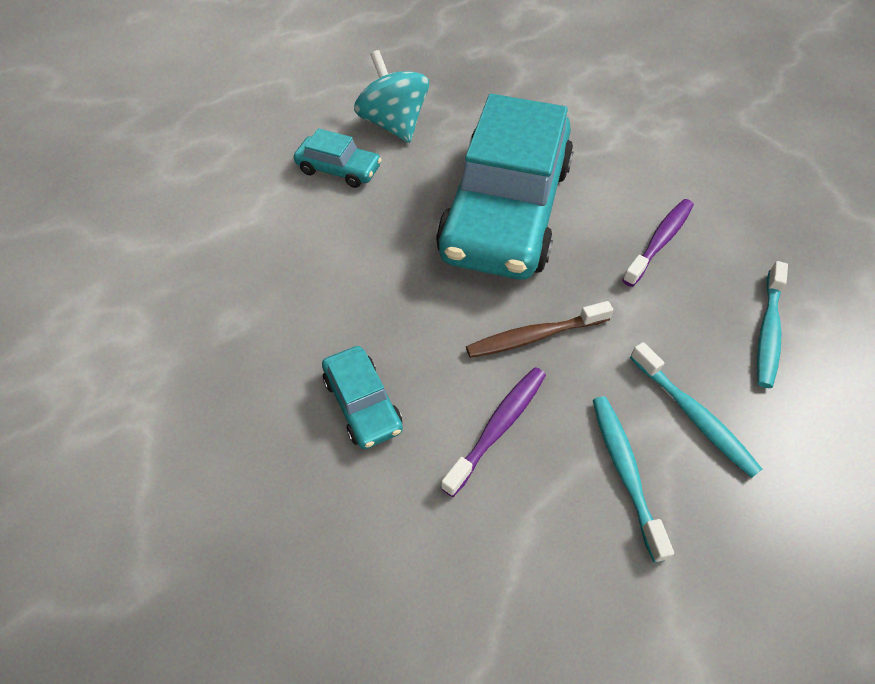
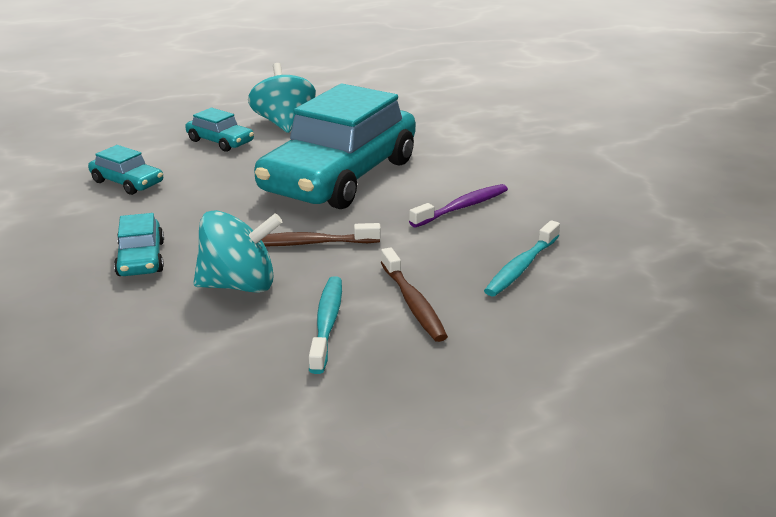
camera: 15 degrees right, 25 degrees down
(270, 265) = (127, 182): none -> turquoise car
(498, 427) = (239, 285): purple toothbrush -> turquoise spinning top
(694, 416) = (413, 303): turquoise toothbrush -> brown toothbrush

